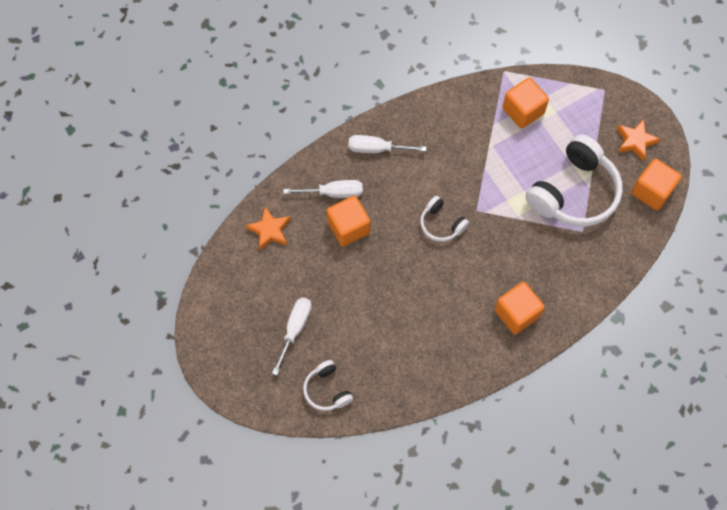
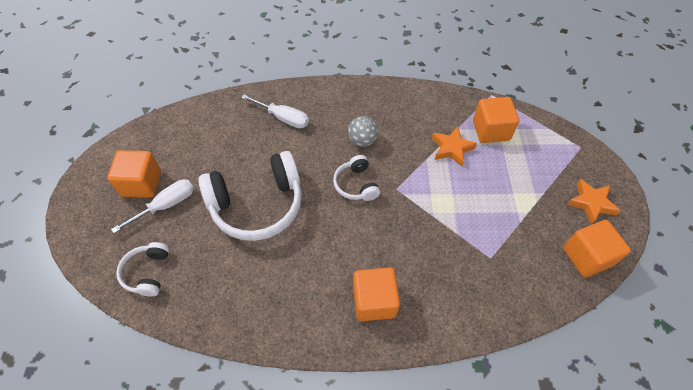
camera: 30 degrees right, 10 degrees down
(269, 230) = (211, 121): orange star -> orange star (451, 148)
(348, 227) = (275, 149): orange cube -> orange cube (141, 183)
(377, 149) = (343, 103): white screwdriver -> none
(419, 179) = (362, 141): none -> grey ball
(574, 193) = (501, 219): white headphones -> white headphones (257, 205)

